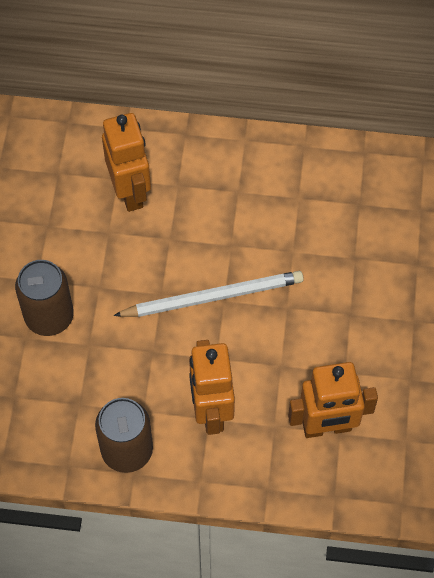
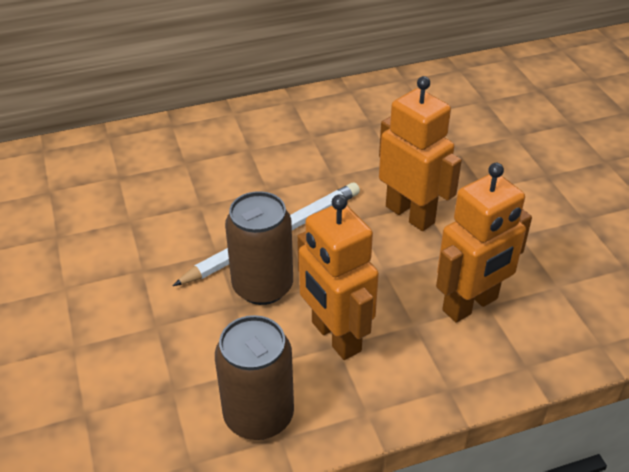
camera: 25 degrees left, 20 degrees down
(49, 316) = (94, 316): brown can -> brown can (262, 286)
(130, 192) = (137, 182): orange robot -> orange robot (410, 214)

